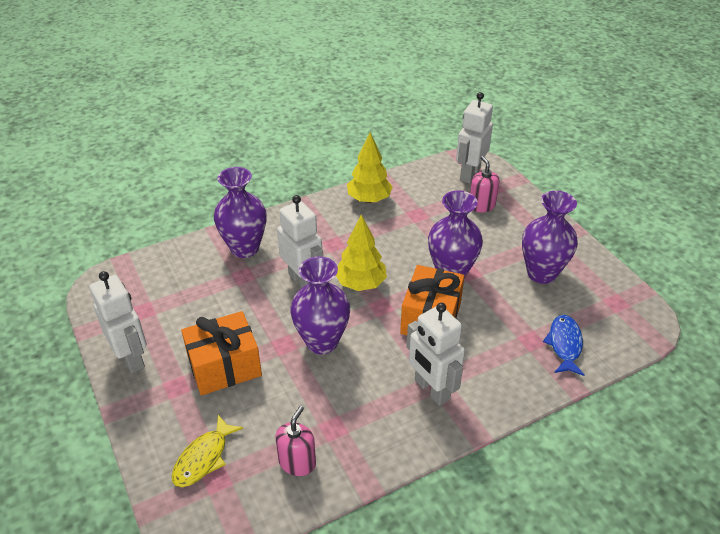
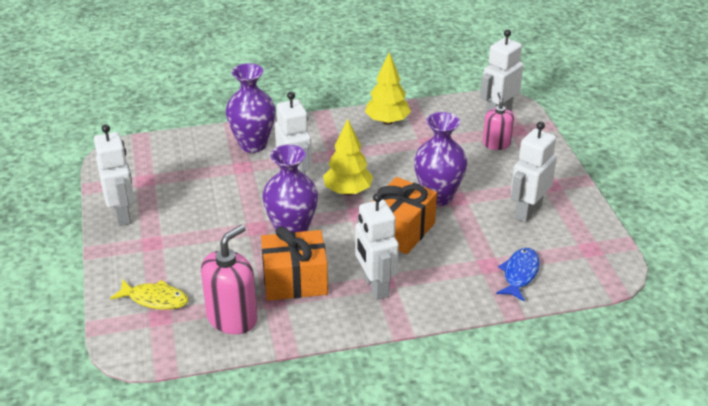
camera: 15 degrees right, 5 degrees down
(203, 458) = (155, 299): yellow fish -> yellow fish turned 120 degrees counterclockwise
(224, 367) = (198, 235): orange gift -> orange gift (295, 280)
(297, 462) = (232, 318): pink soap dispenser -> pink soap dispenser, size x1.59
(541, 273) = (527, 211): purple vase -> white robot

